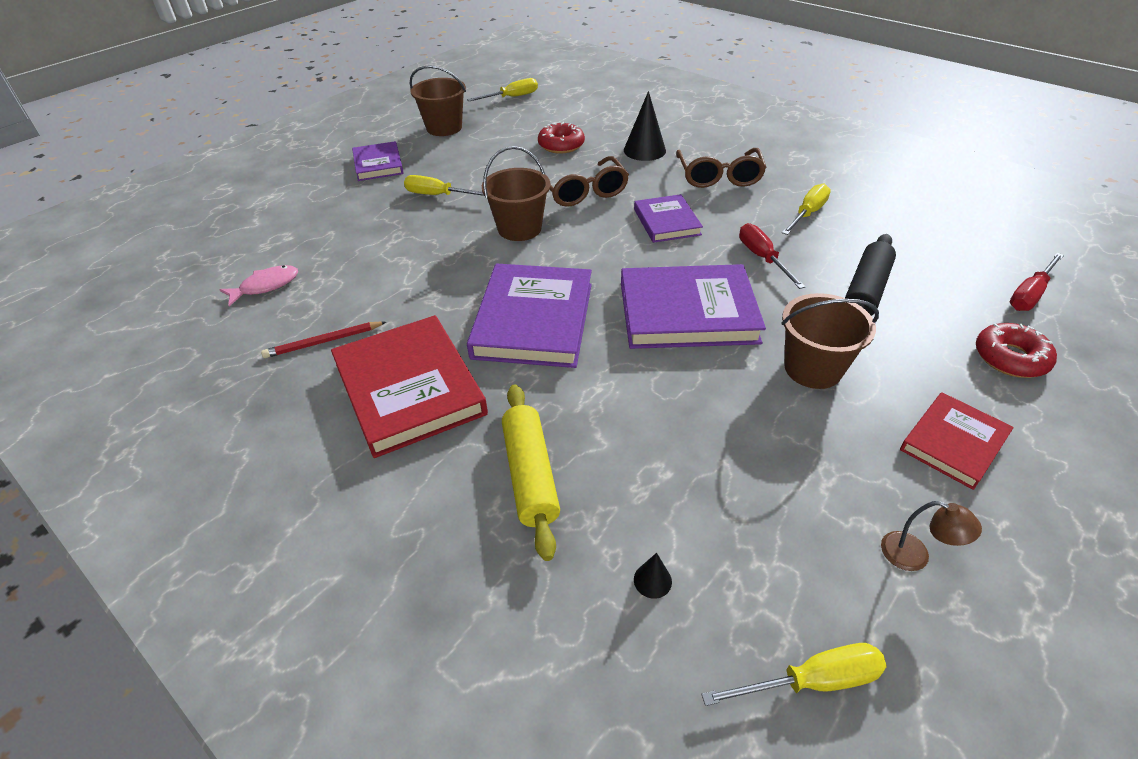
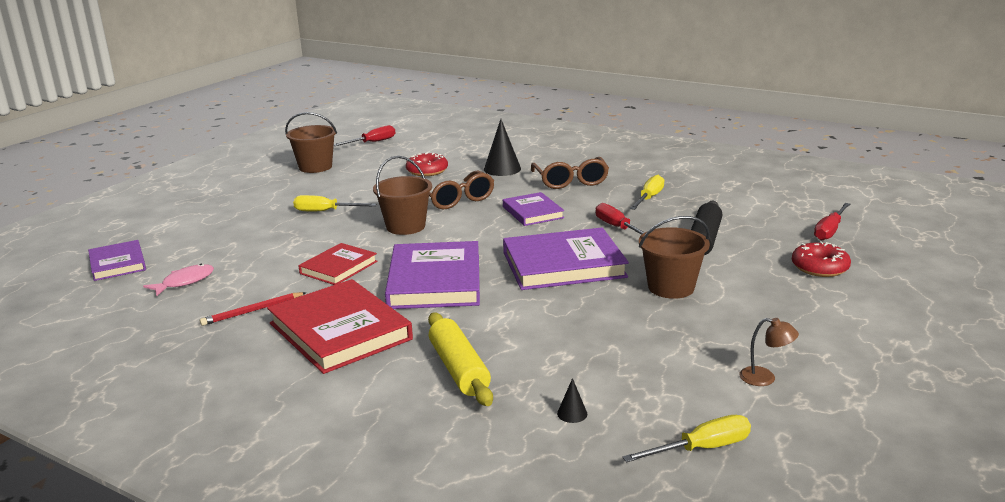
camera: 10 degrees left, 20 degrees down
(378, 164) = (261, 195): purple book -> purple book (117, 264)
(512, 97) = (372, 142): yellow screwdriver -> red screwdriver
(953, 443) = (784, 317): red book -> red book (338, 267)

